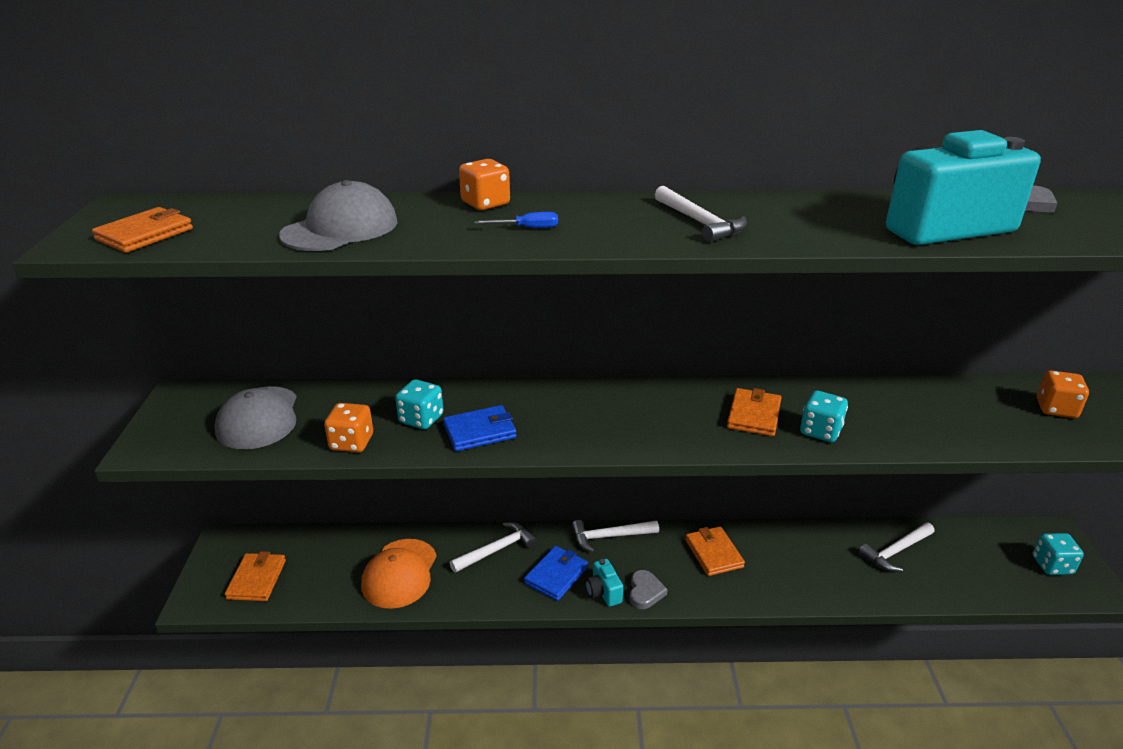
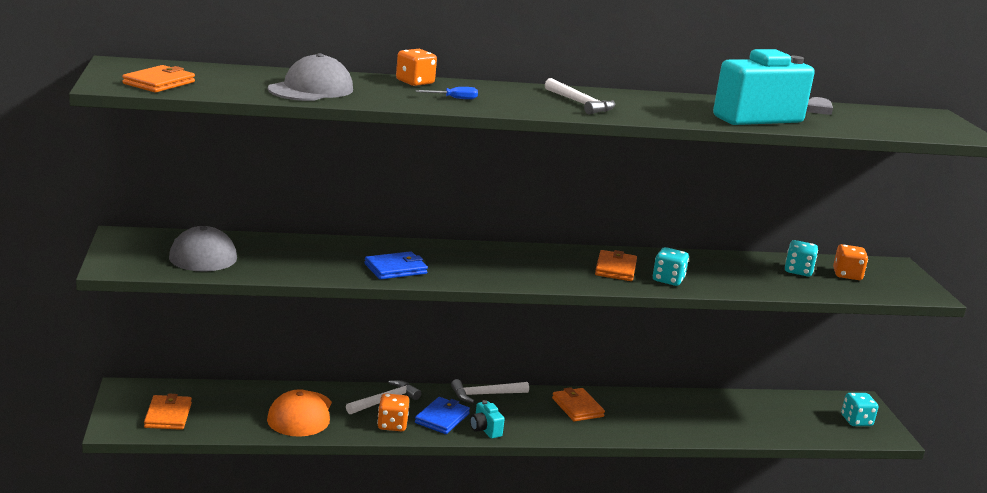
camera: 10 degrees left, 10 degrees down
(351, 442) = (290, 271): orange dice -> orange dice (392, 425)
(421, 419) = (344, 259): turquoise dice -> turquoise dice (798, 271)
(645, 592) = (521, 430): grey heart -> none
(895, 551) = (730, 409): white hammer -> none

